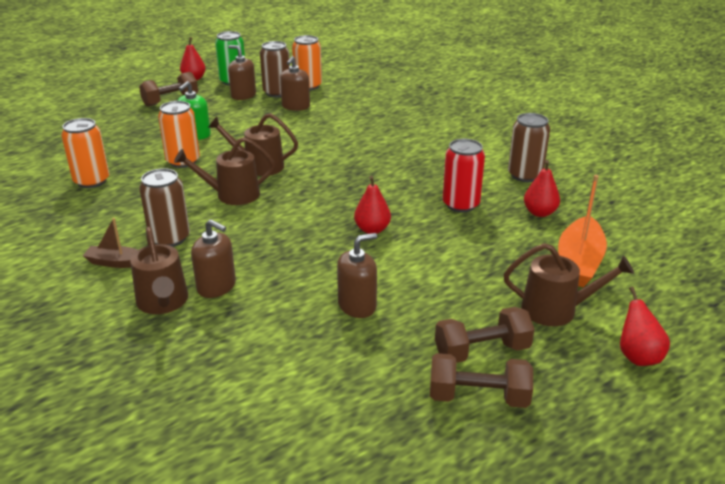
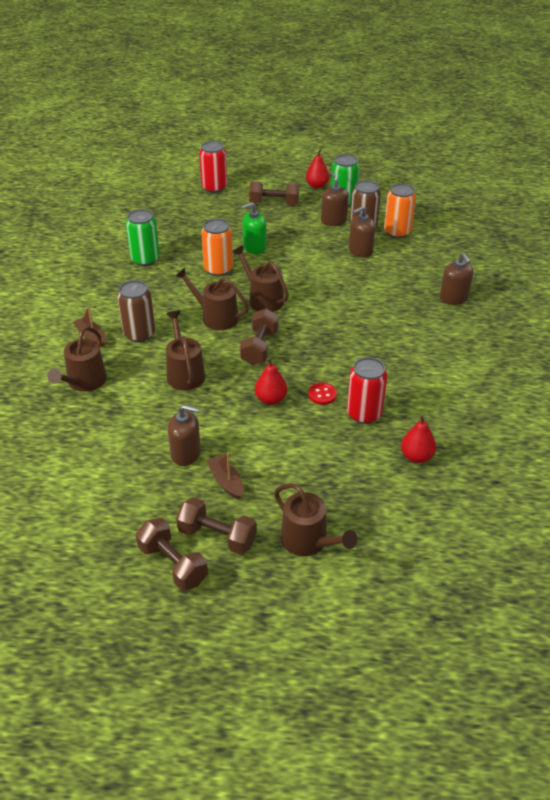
camera: 40 degrees right, 10 degrees up
(92, 108) = (214, 187): none -> red can
(92, 181) = (145, 259): orange can -> green can
(216, 286) = (124, 388): brown soap dispenser -> brown soap dispenser (453, 298)
(264, 247) = (185, 373): none -> brown watering can
(307, 199) = (259, 347): none -> brown dumbbell
(409, 207) = (322, 394): none -> red button
(426, 307) = (226, 482): none -> brown boat
(525, 175) = (457, 415): brown can -> none
(579, 263) = (382, 517): orange boat -> none
(637, 356) = (313, 612): red pear -> none

